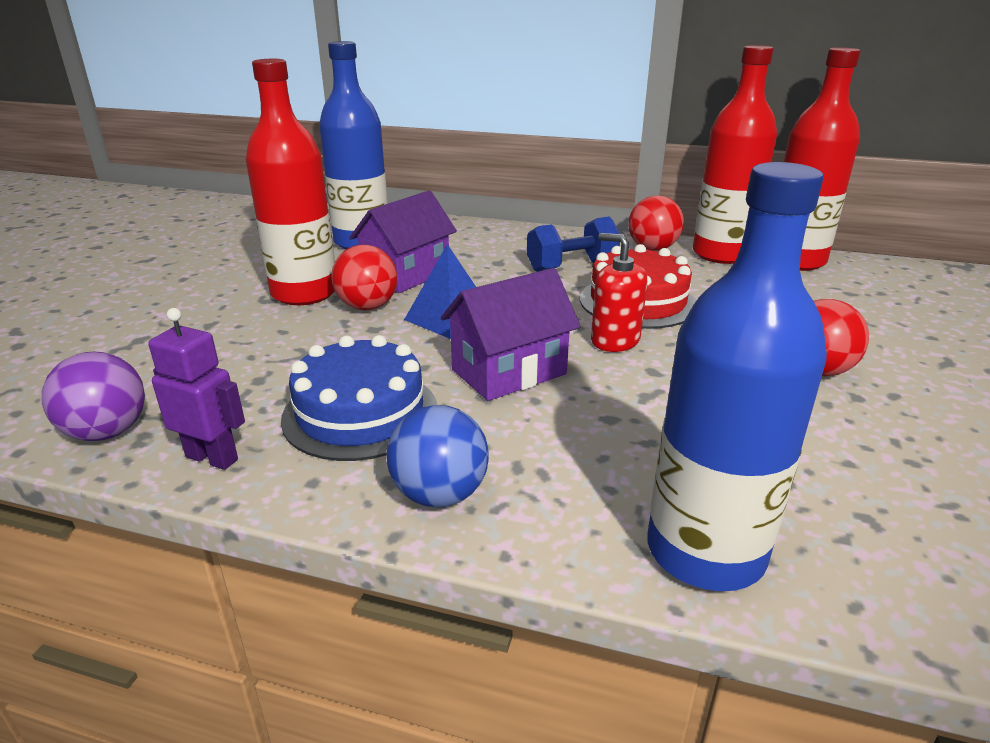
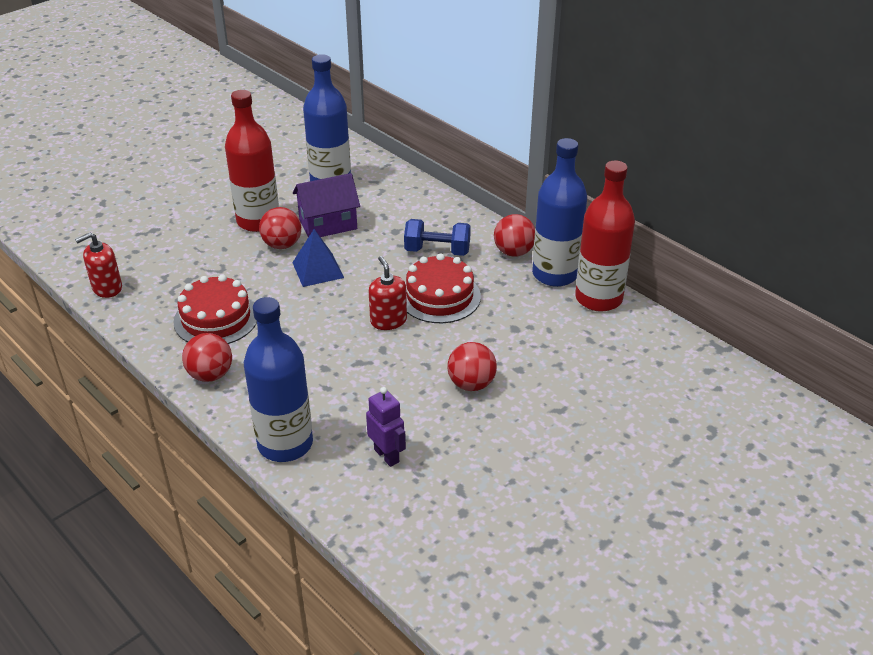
camera: 30 degrees right, 10 degrees up
(107, 432) = (107, 288): purple ball -> red soap dispenser
(212, 458) = (138, 319): purple robot -> purple robot (387, 455)
(360, 413) = (216, 318): blue cake -> red cake
(440, 494) = (210, 375): blue ball -> red ball
(509, 372) = (308, 320): purple house -> none
(721, 254) = (555, 274): red bottle -> blue bottle

